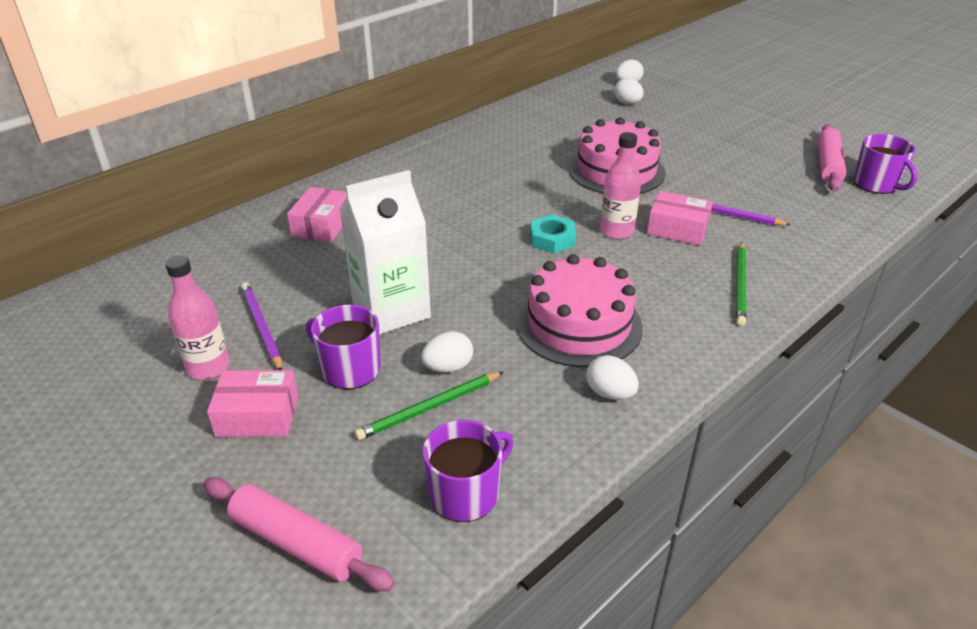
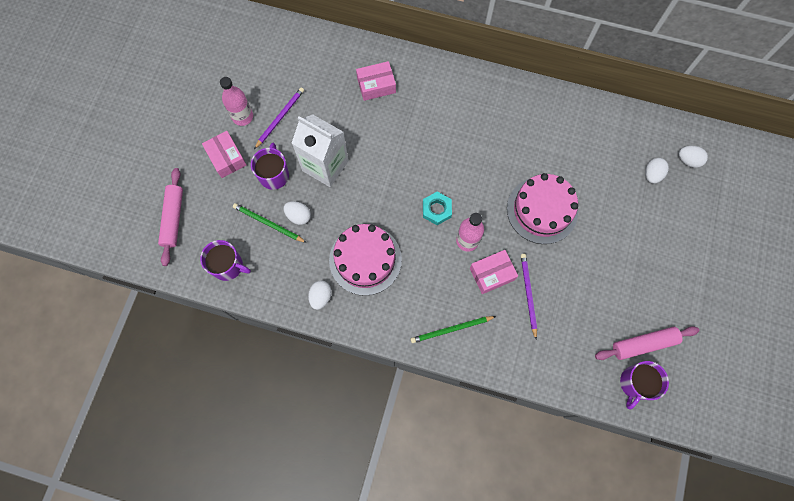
camera: 60 degrees right, 35 degrees up
(677, 229) = (492, 274): pink box -> pink box turned 75 degrees clockwise

